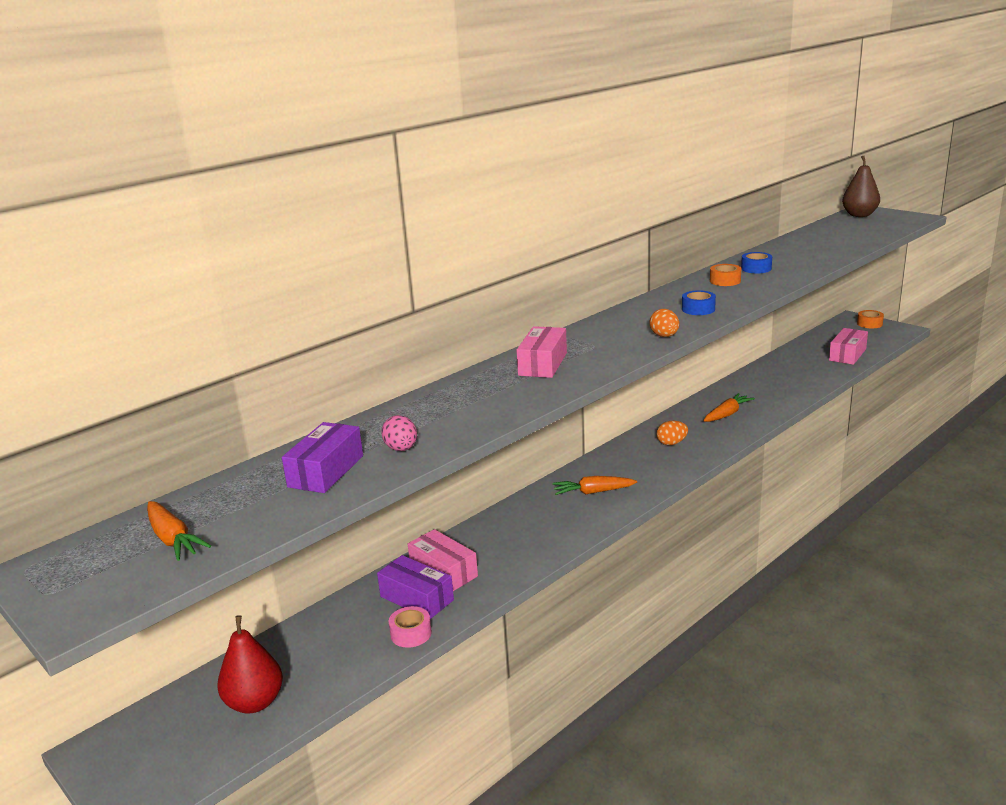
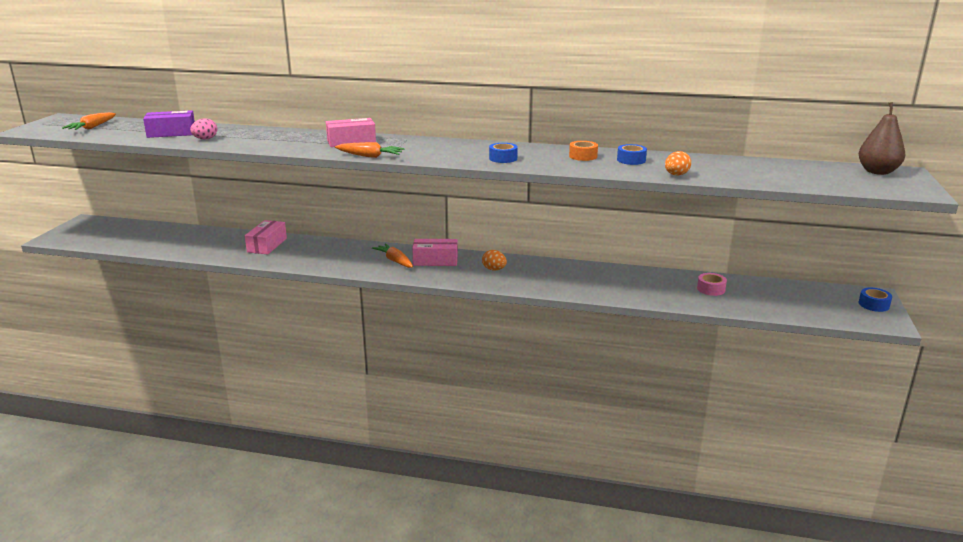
camera: 55 degrees right, 0 degrees up
(255, 702) = (128, 238): red pear -> none
(411, 633) = (201, 253): pink tape -> pink tape (711, 289)
(417, 598) = (235, 246): purple box -> none
(664, 336) = (433, 158): orange egg -> orange egg (676, 175)
(727, 414) = (568, 279): orange carrot -> orange carrot (370, 156)
(847, 355) = (771, 306): pink box -> pink box (435, 261)
(869, 324) = (873, 305): orange tape -> blue tape

